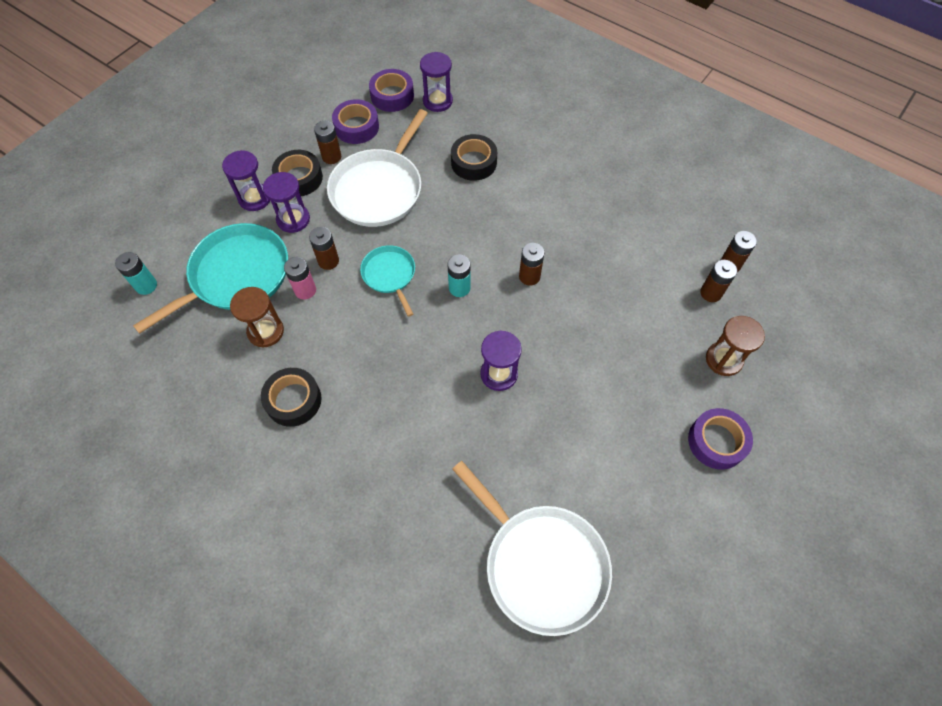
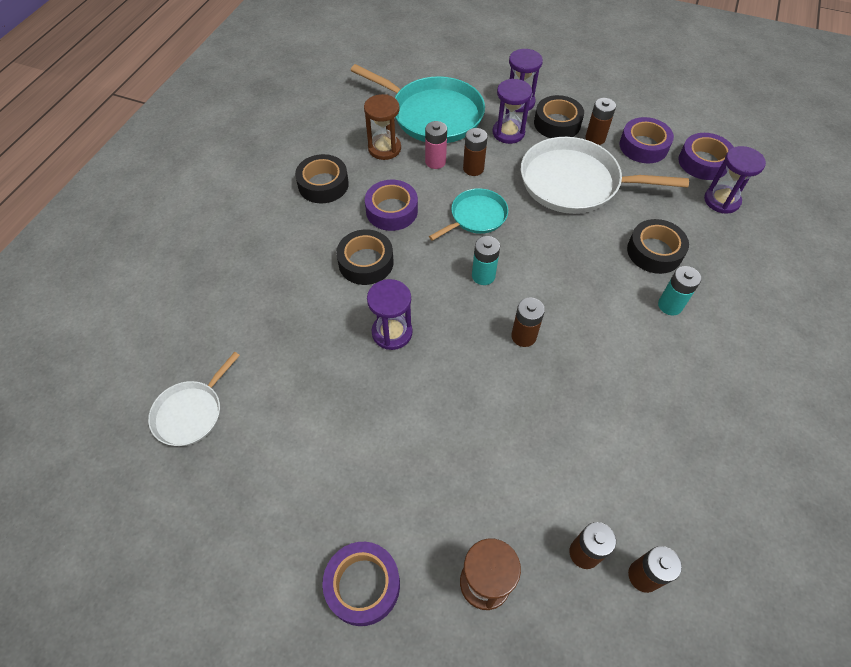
camera: 75 degrees right, 5 degrees down
(146, 285) = (403, 68): turquoise battery -> turquoise battery (670, 305)
(355, 343) = (391, 211): none -> purple tape
(412, 379) = (366, 262): none -> black tape
(541, 564) = (191, 413): white pan -> white pan, size x0.55

